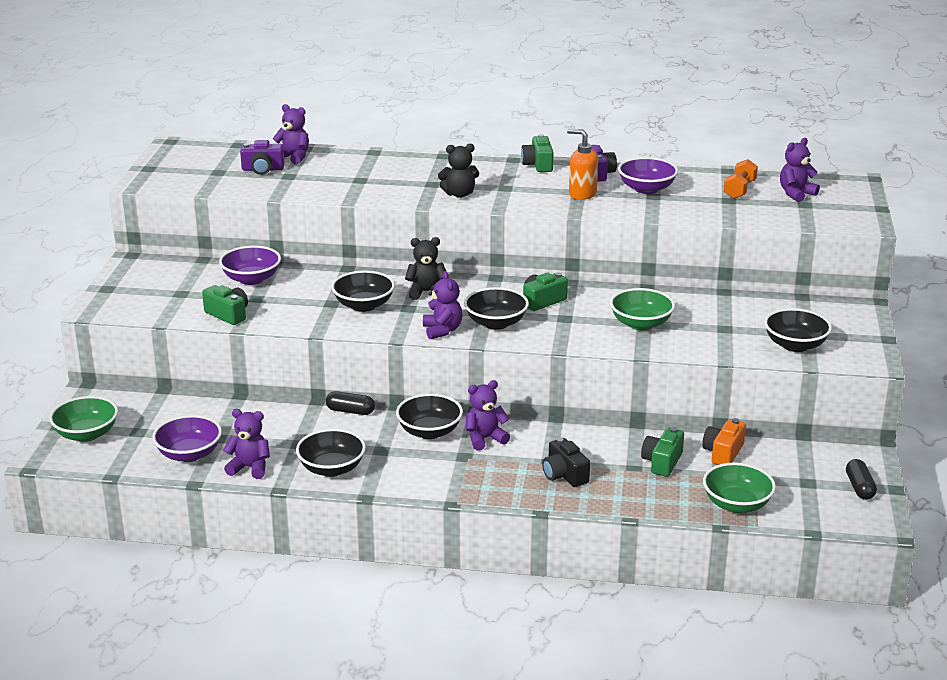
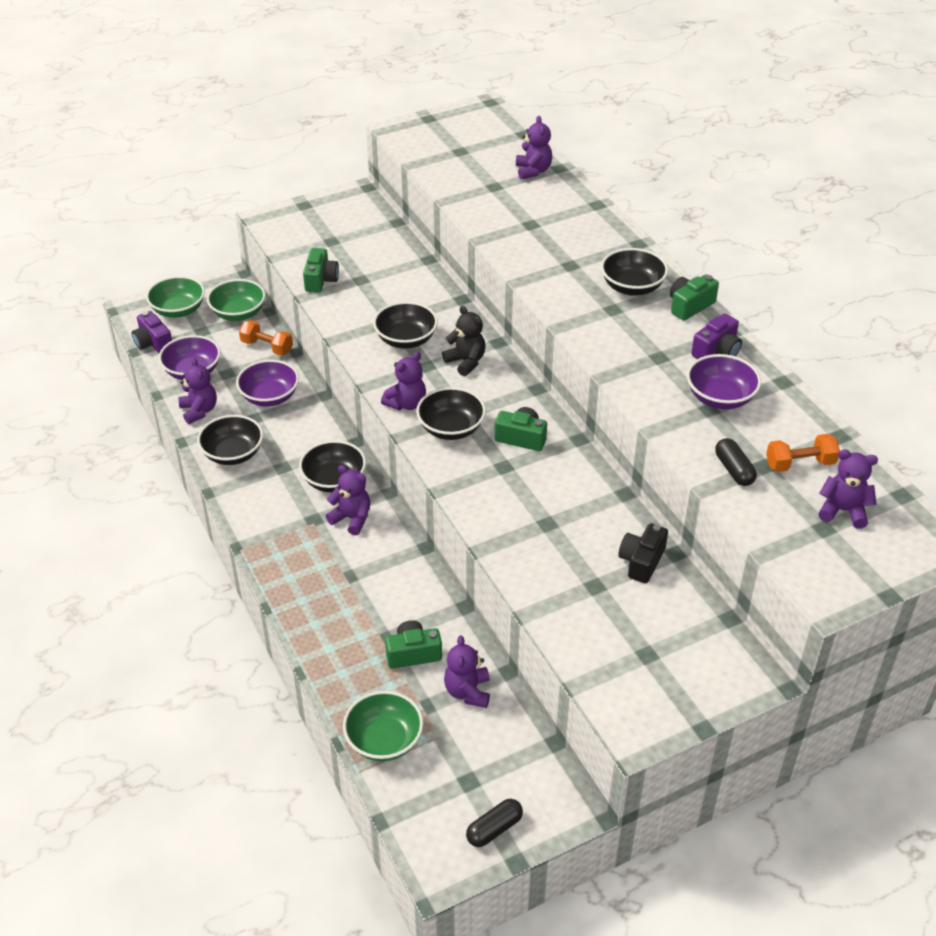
camera: 55 degrees right, 15 degrees up
(212, 407) = (267, 347): none -> orange dumbbell
(251, 279) = (390, 261): purple bowl -> purple bowl (269, 397)
(263, 169) = (491, 168): purple camera -> purple camera (153, 343)
(350, 411) = (325, 420): black capsule -> black capsule (734, 470)
(459, 194) = (566, 290): black teddy bear -> none
(564, 475) = (336, 596): black camera -> black camera (641, 561)
(582, 194) = (655, 361): orange soap dispenser -> none
(641, 324) = (543, 522): green bowl -> green bowl (238, 313)
(723, 453) = (468, 691): orange camera -> purple teddy bear
(795, 345) = (612, 655): black bowl -> black bowl (632, 287)

